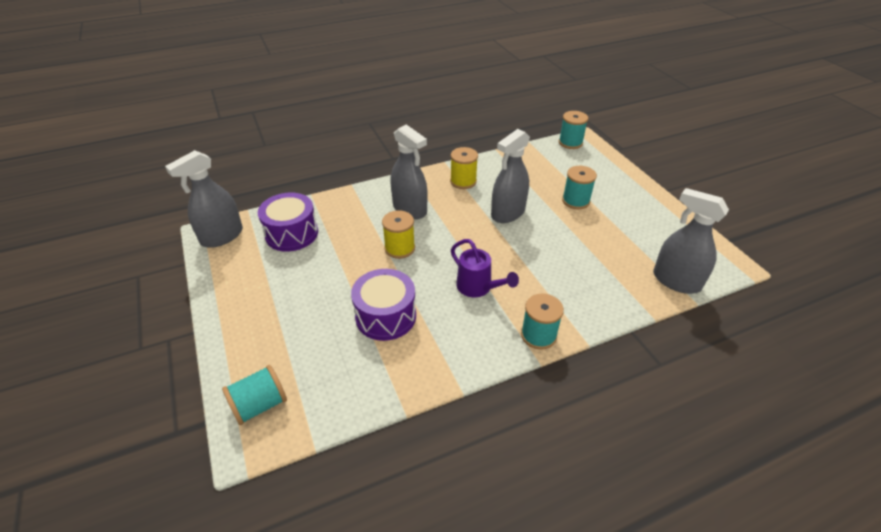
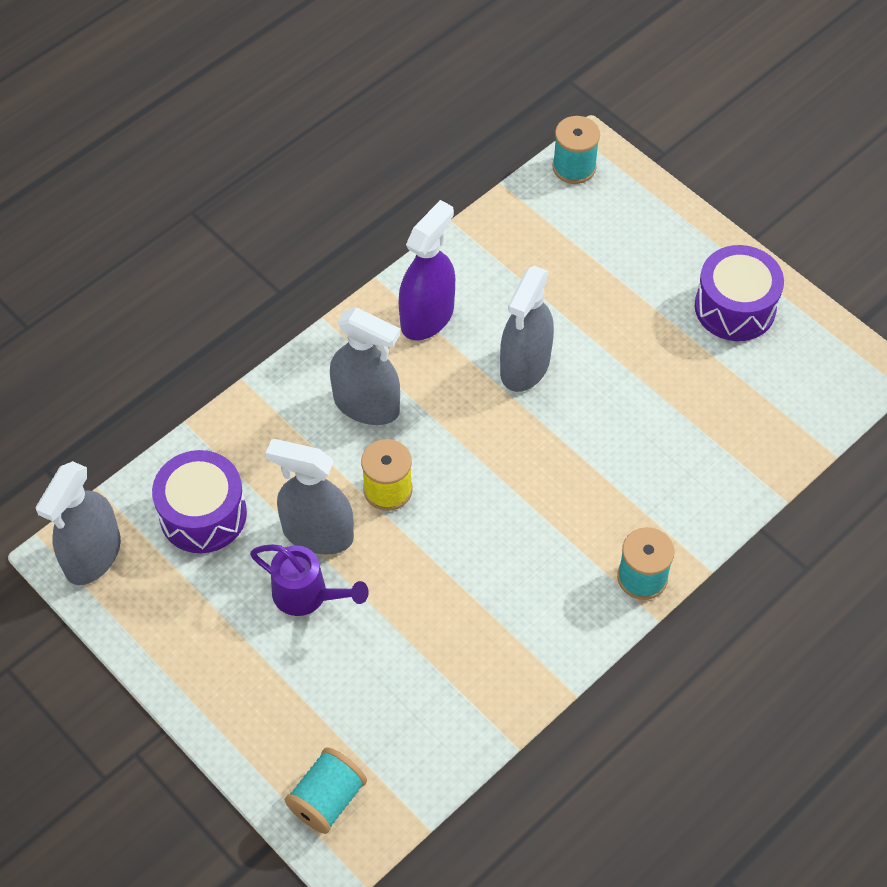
camera: 20 degrees left, 15 degrees up
(386, 316) = (424, 615): purple drum -> purple drum (735, 307)
(463, 181) = (427, 316): yellow spool -> purple spray bottle
(478, 288) = (533, 525): purple watering can -> purple watering can (307, 595)
(575, 201) = (621, 307): turquoise spool -> none
(676, 281) = (801, 425): grey spray bottle -> grey spray bottle (317, 533)

